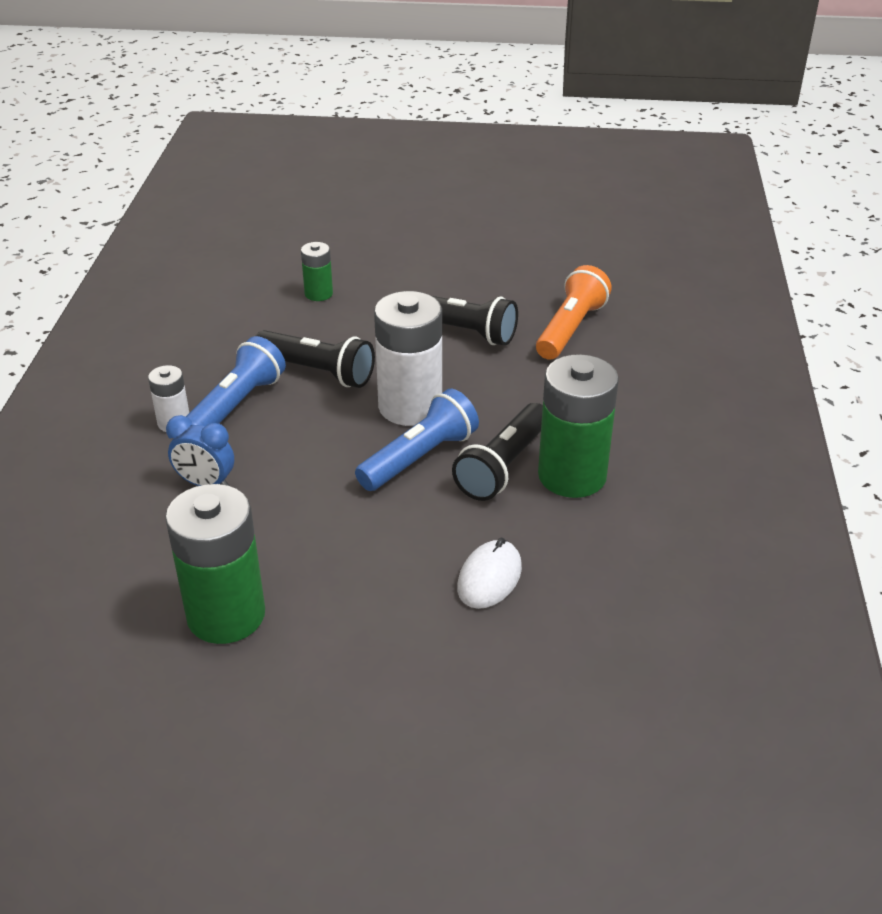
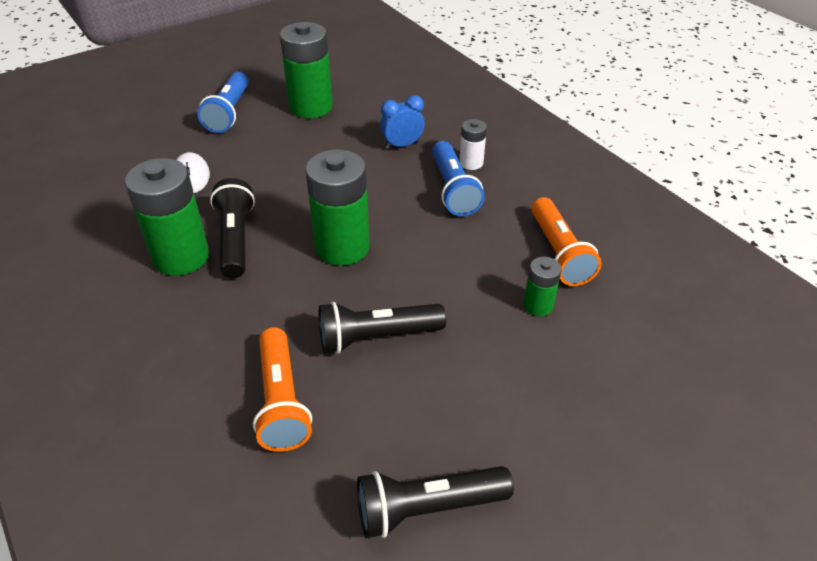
camera: 140 degrees right, 5 degrees up
(243, 314) = (559, 253): none -> orange flashlight
(317, 371) = (438, 238): black flashlight -> black flashlight (428, 508)
(410, 406) = (342, 247): white battery -> green battery
(419, 458) = (297, 217): blue flashlight -> blue flashlight (229, 113)

